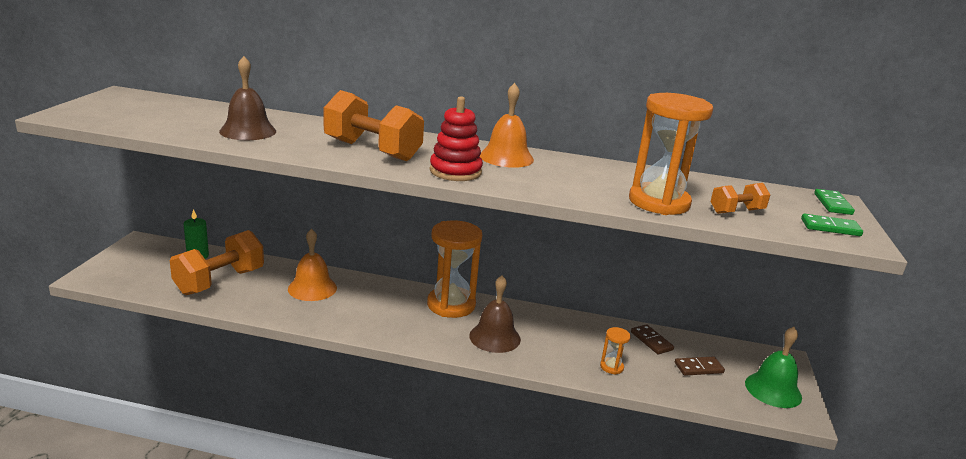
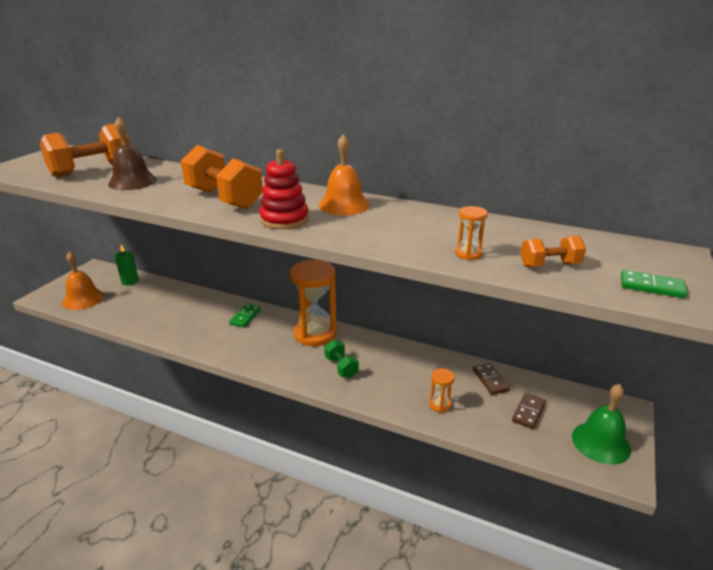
camera: 15 degrees right, 5 degrees up
(220, 281) = (136, 304): orange dumbbell -> orange dumbbell (92, 170)
(312, 288) = (205, 313): orange bell -> orange bell (83, 299)
(495, 337) = (341, 367): brown bell -> green dumbbell
(659, 202) = (468, 254): orange hourglass -> orange hourglass, size x0.44
(698, 368) = (528, 412): brown domino -> brown domino turned 60 degrees counterclockwise
(832, 204) = (670, 258): green domino -> green domino (245, 317)

